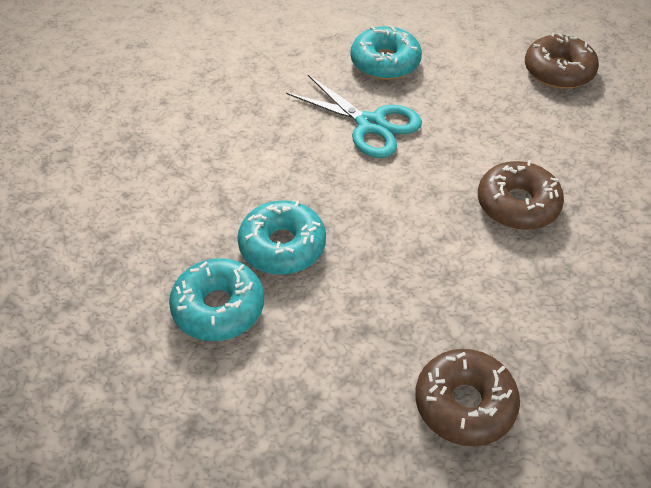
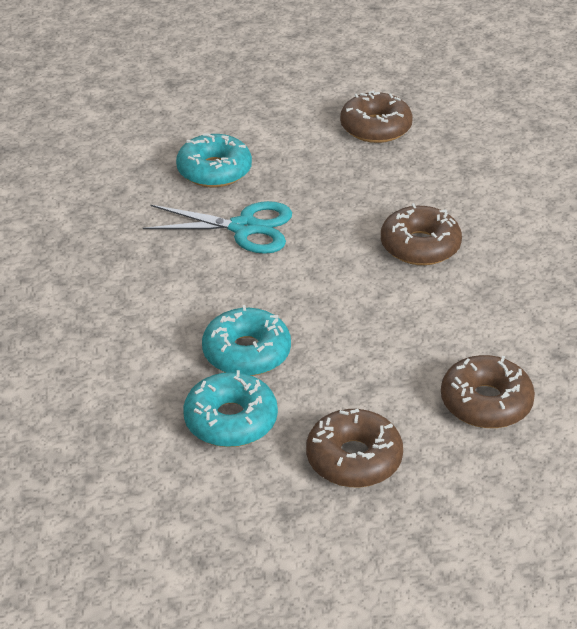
camera: 30 degrees left, 10 degrees down
(294, 402) = (354, 459): none -> brown donut

